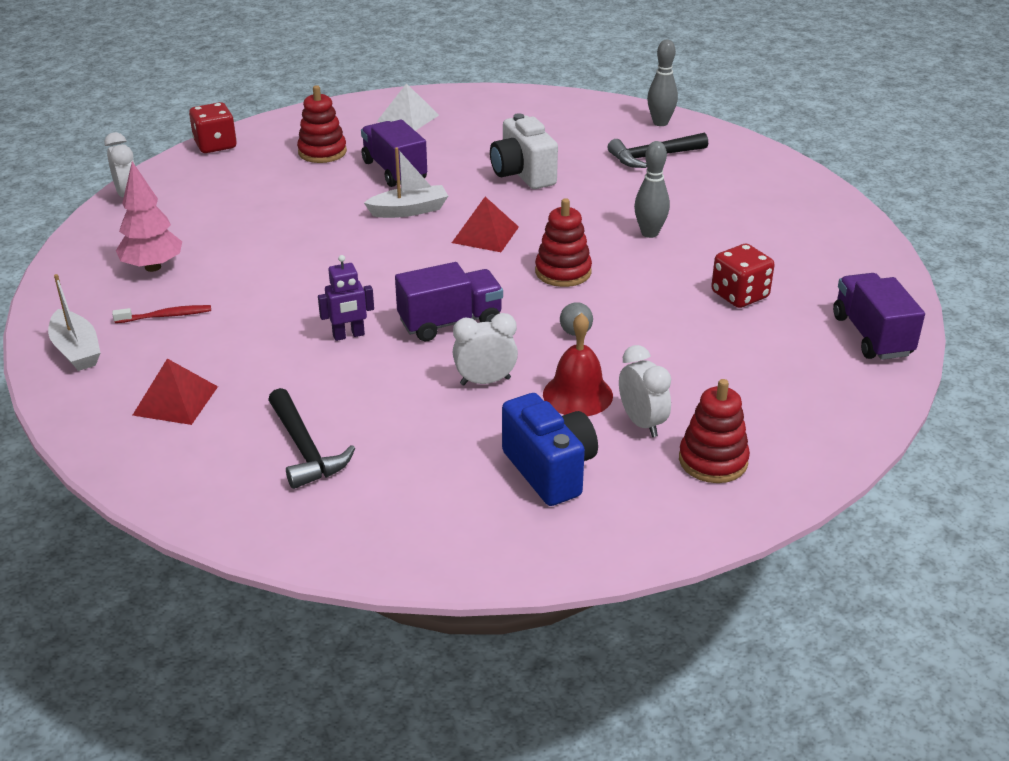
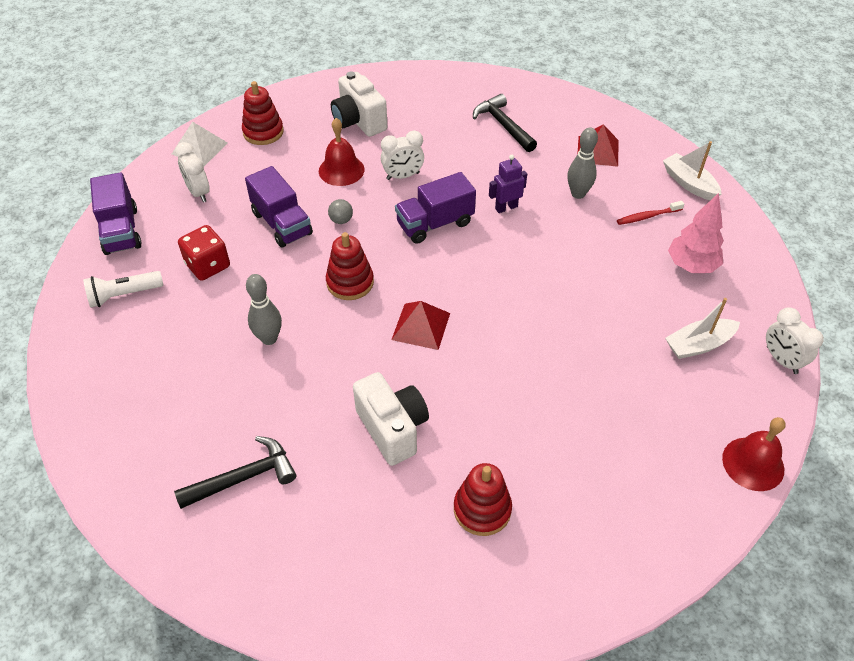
camera: 175 degrees right, 15 degrees up
(215, 145) = (753, 463): red dice -> red bell
(322, 152) = (625, 458): red stacking toy -> red stacking toy (482, 509)
(394, 171) = (532, 425): purple truck -> purple truck (282, 223)
(408, 118) = (549, 550): white pyramid -> white pyramid (199, 148)
(409, 210) = (499, 357): white boat -> white boat (698, 345)
(550, 470) = (359, 121): blue camera -> white camera
(642, 423) = (302, 153): white clock -> white clock (198, 192)
(660, 123) = (221, 564): grey bowling pin -> grey bowling pin (578, 194)
(829, 273) = (123, 295): none -> white flashlight

